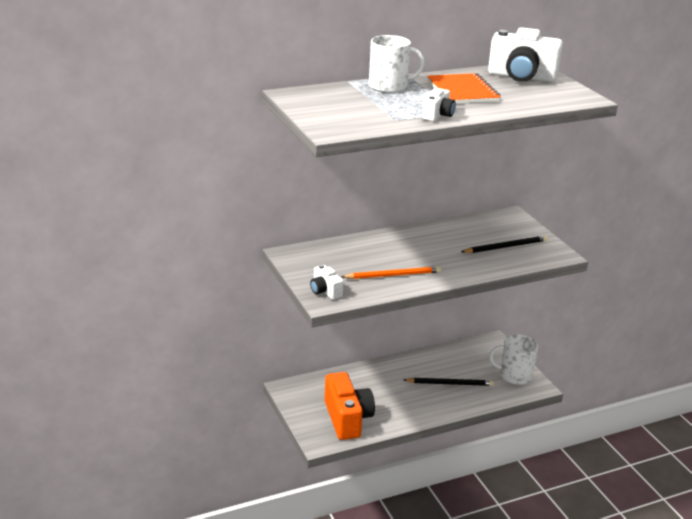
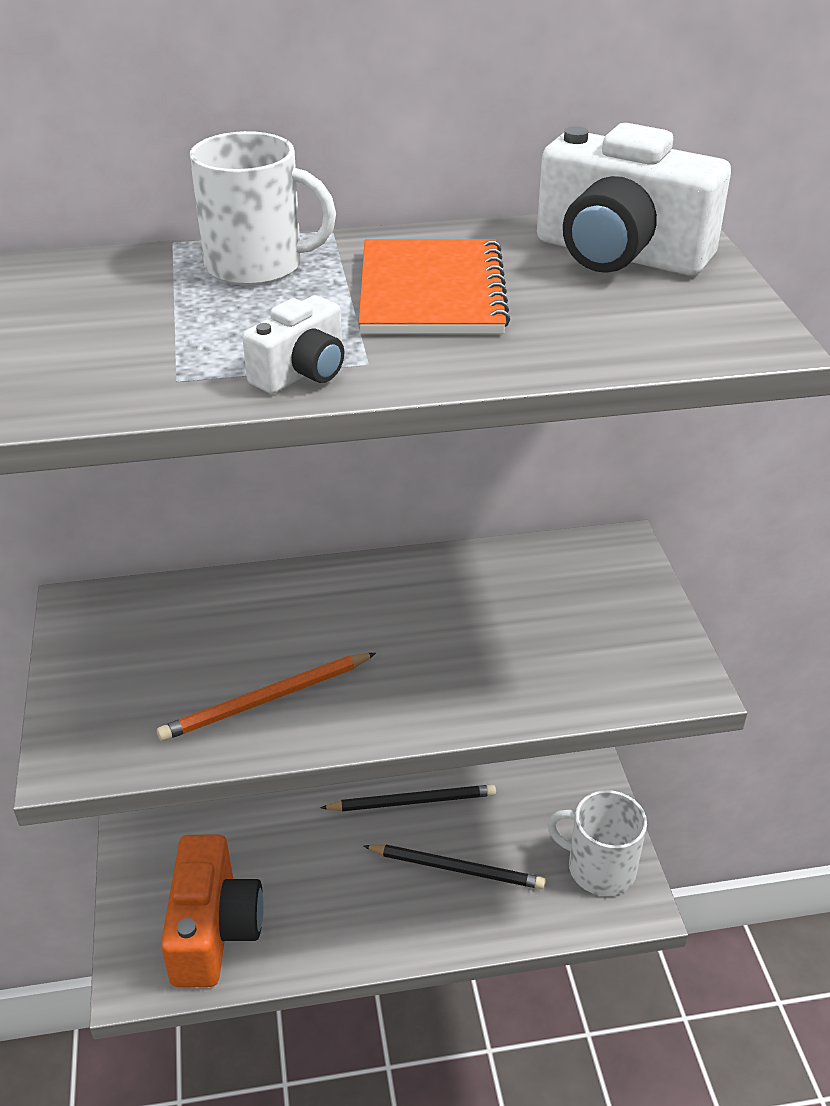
camera: 15 degrees right, 10 degrees up
(325, 291) = (89, 730): white camera -> none
(393, 275) = (266, 700): orange pencil -> orange pencil turned 150 degrees clockwise
(506, 247) = (565, 643): black pencil -> black pencil (412, 801)

